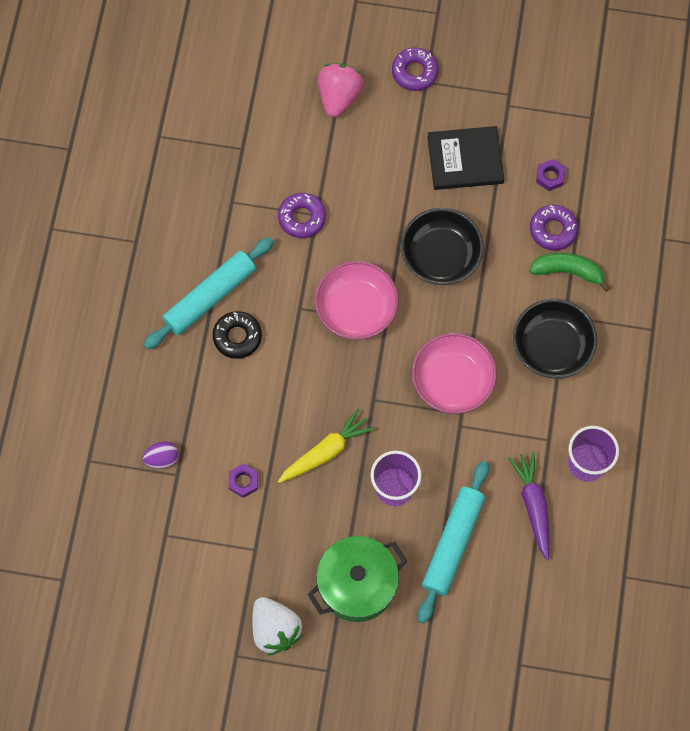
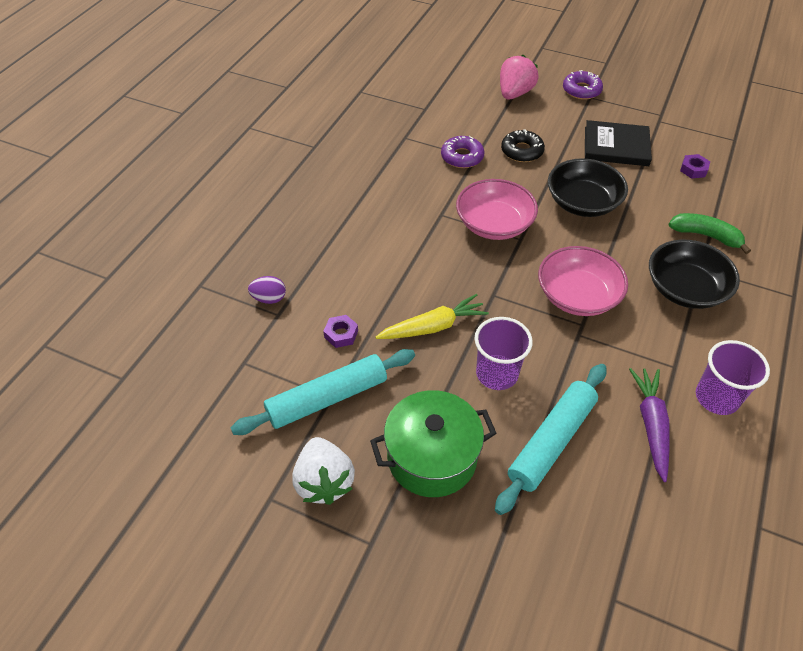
camera: 15 degrees right, 20 degrees down
(210, 297) = (363, 192): turquoise rolling pin -> turquoise rolling pin (327, 398)
(237, 337) = (377, 223): black donut -> black donut (522, 151)
(553, 230) = (693, 204): purple donut -> none

